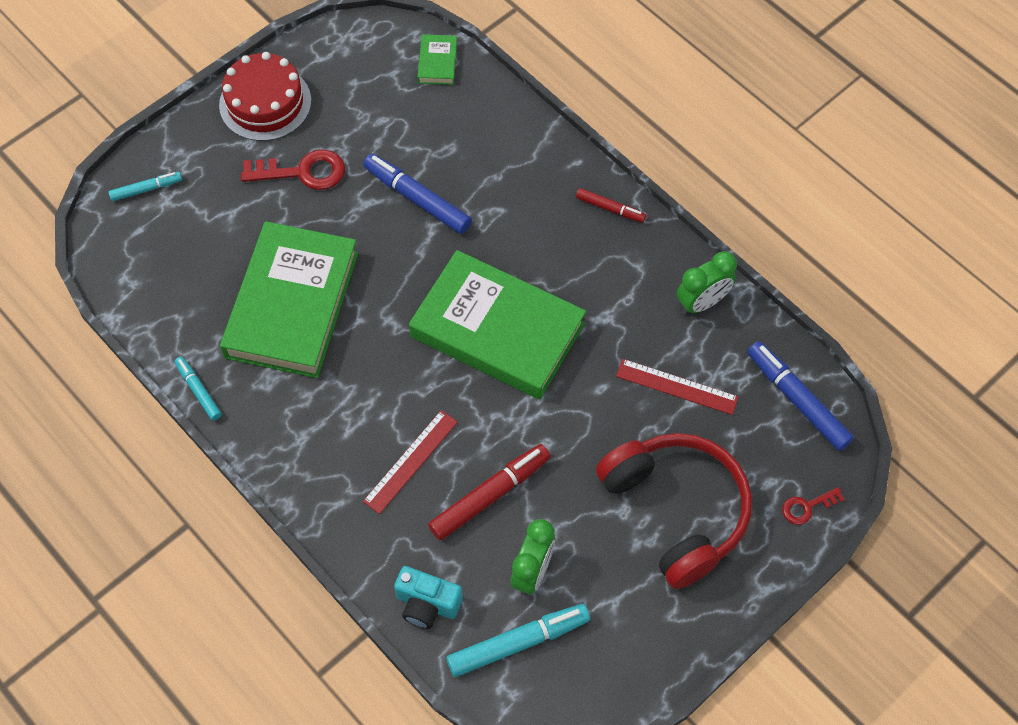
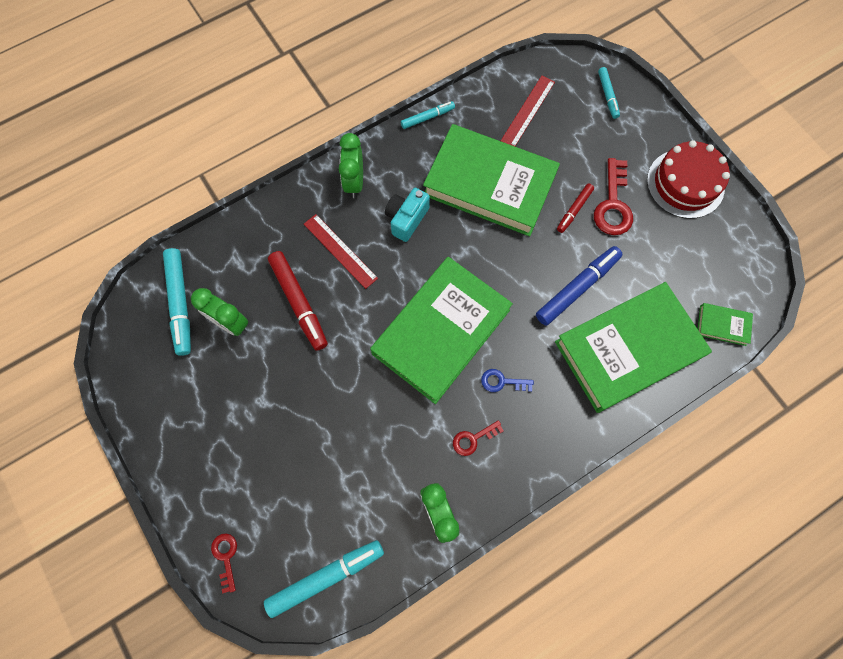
camera: 100 degrees right, 10 degrees up
(308, 463) = (354, 182): none -> green clock
(427, 604) = (227, 246): turquoise camera -> turquoise camera (406, 219)
(482, 145) = (628, 349): none -> green book
(544, 260) = (502, 382): none -> blue key
(610, 209) = (548, 450): red marker -> red marker (574, 210)
(615, 280) = (473, 439): none -> red key
(676, 511) = (251, 443): red headphones -> none
(677, 386) = (361, 470): red ruler -> red ruler (528, 111)
(797, 400) = (326, 577): blue marker -> turquoise marker

